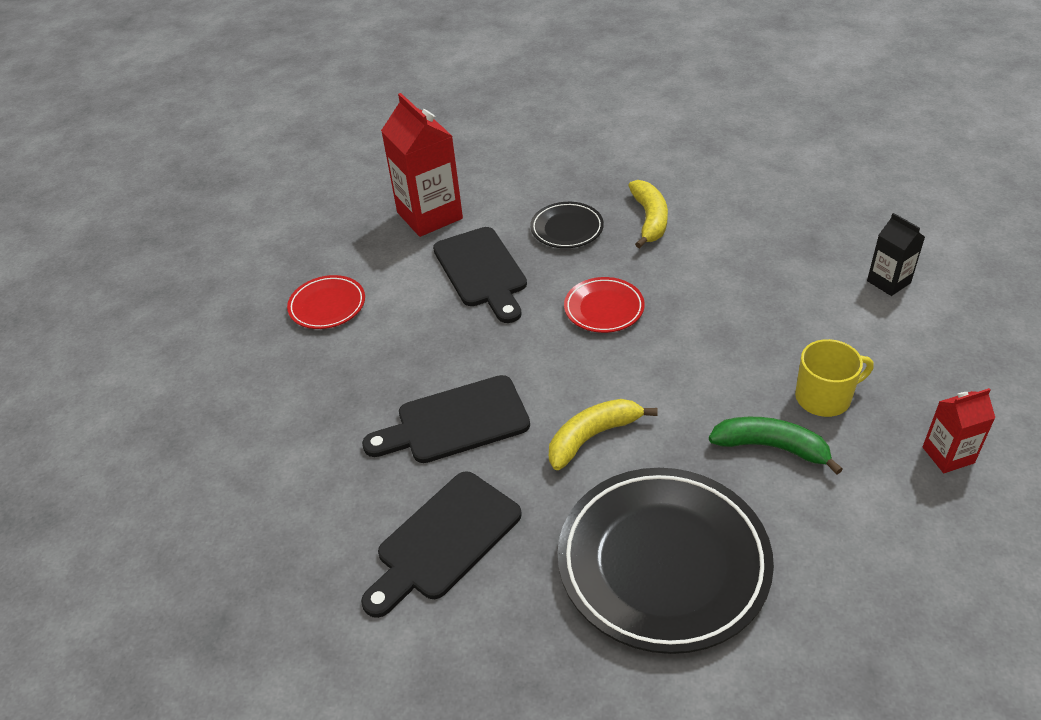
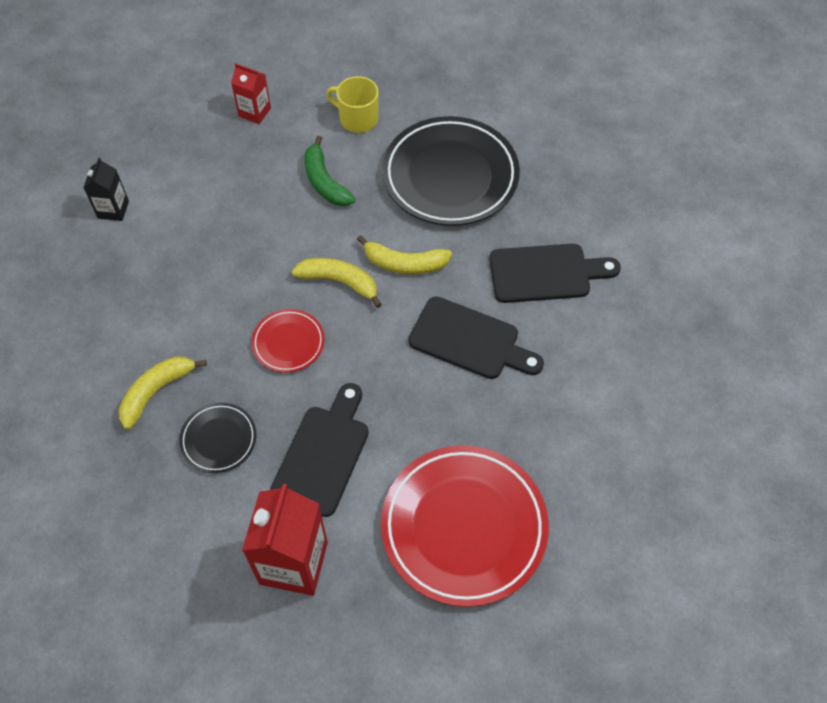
camera: 140 degrees left, 15 degrees up
(327, 306) = (464, 527): red plate -> red plate, size x2.08
(628, 377) = (339, 282): none -> yellow banana
(824, 397) = (260, 182): yellow mug -> yellow mug (357, 119)

